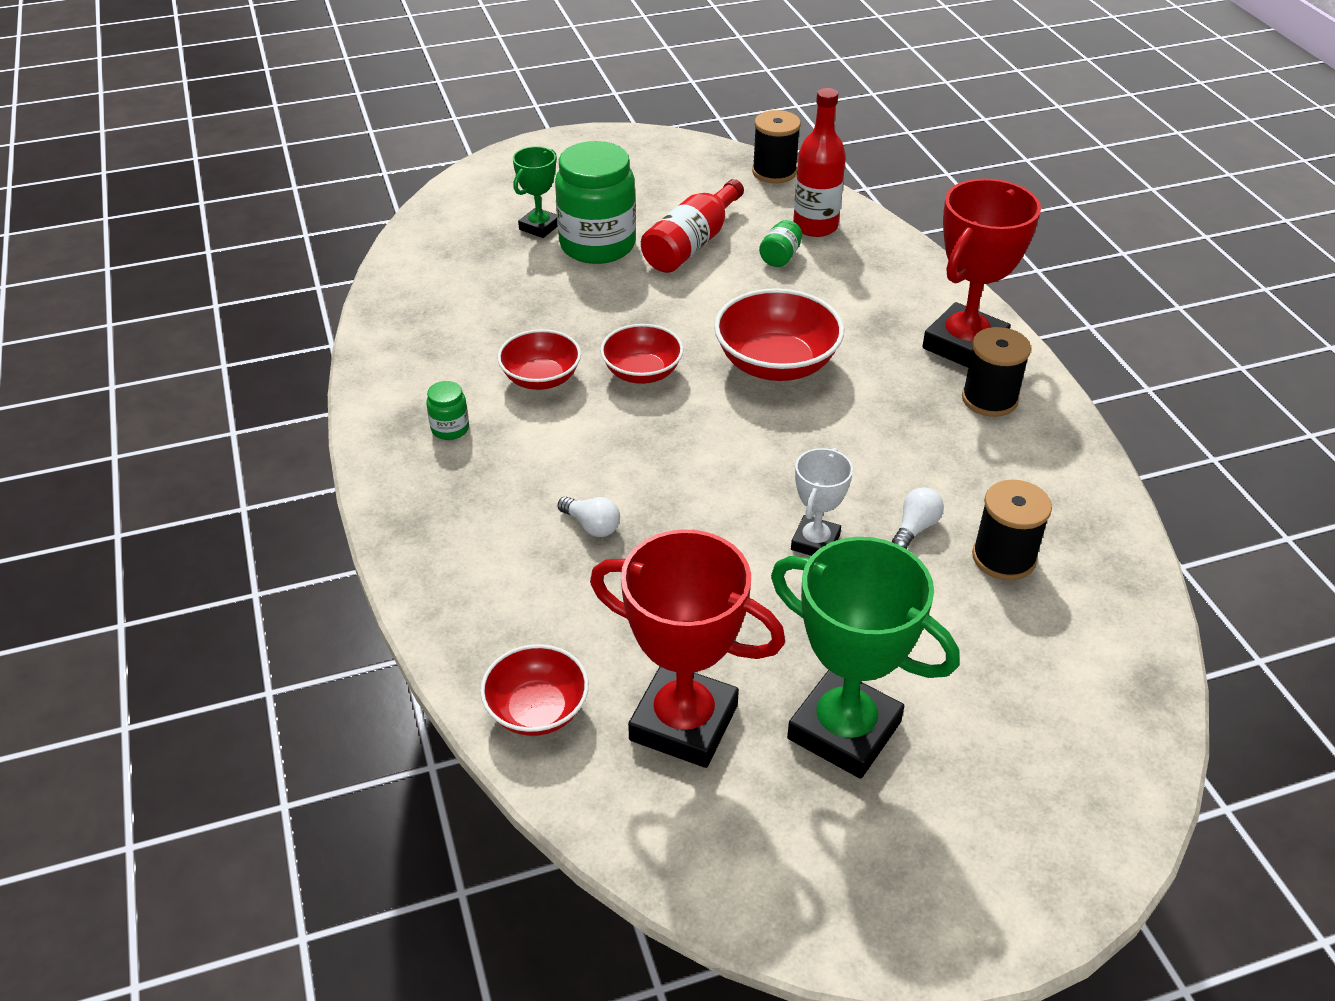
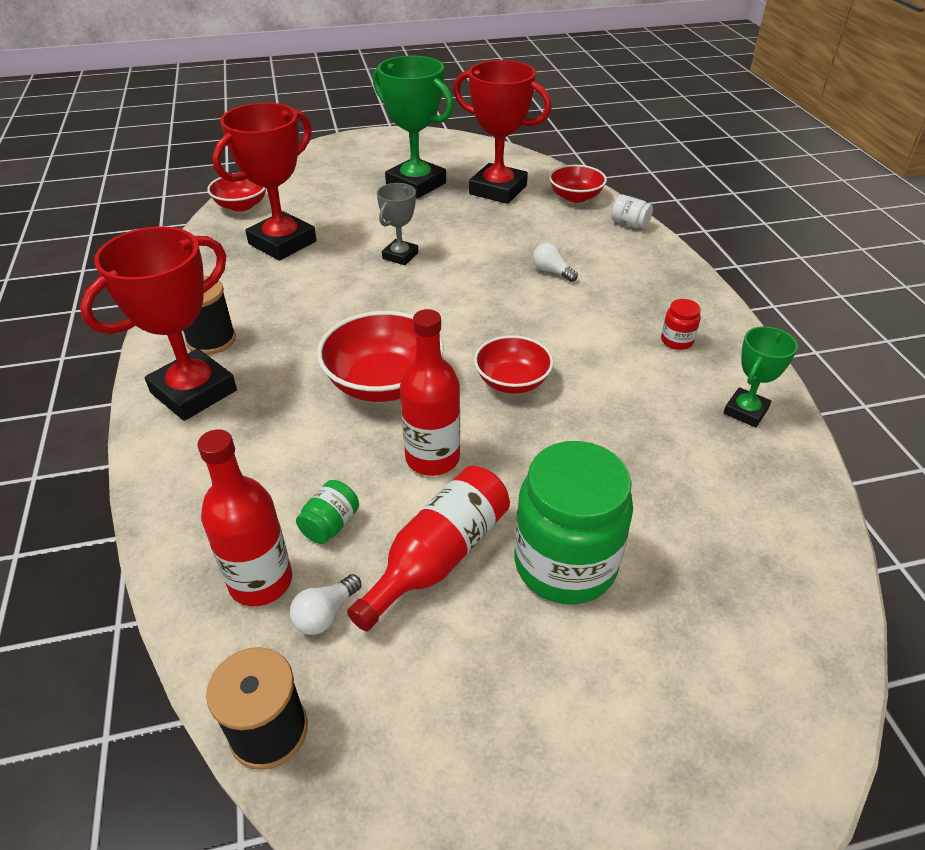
camera: 175 degrees left, 0 degrees up
(450, 429) = (677, 341): green jar -> red jar
(454, 639) = (629, 224): none -> white jar
(539, 227) = (651, 609): green trophy -> green trophy (745, 411)
(541, 378) = (607, 381): red bowl -> red bowl (241, 205)
(710, 303) = (432, 458): none -> red bottle
(815, 542) = (400, 256): white trophy -> grey trophy
(915, 528) = (329, 260): white light bulb -> white light bulb (325, 614)
(1003, 558) = (282, 243): black spool -> red trophy

